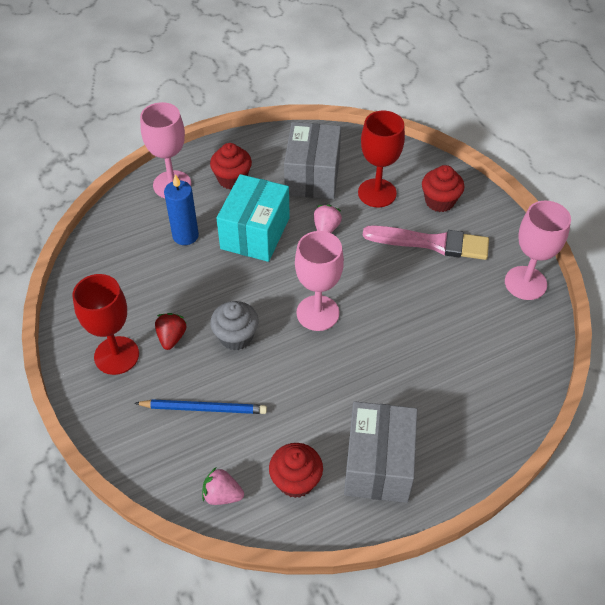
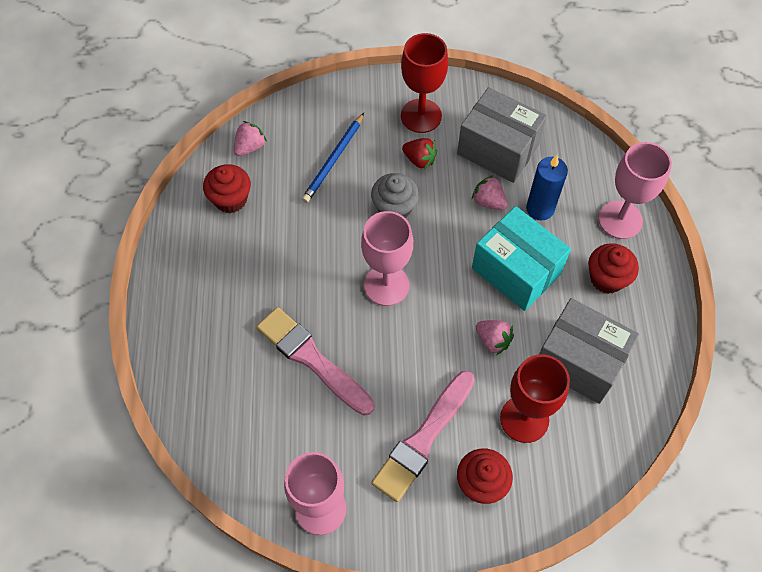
camera: 115 degrees right, 10 degrees up
(195, 271) = (488, 202): none -> pink strawberry
(378, 464) = (207, 264): grey box -> grey box (498, 149)
(416, 337) = (312, 359): none -> pink brush

